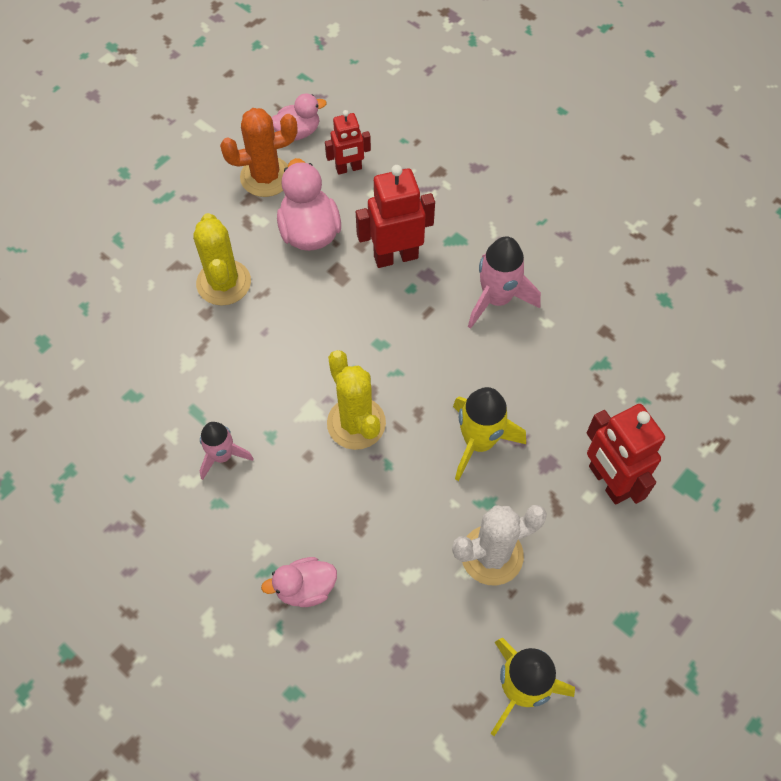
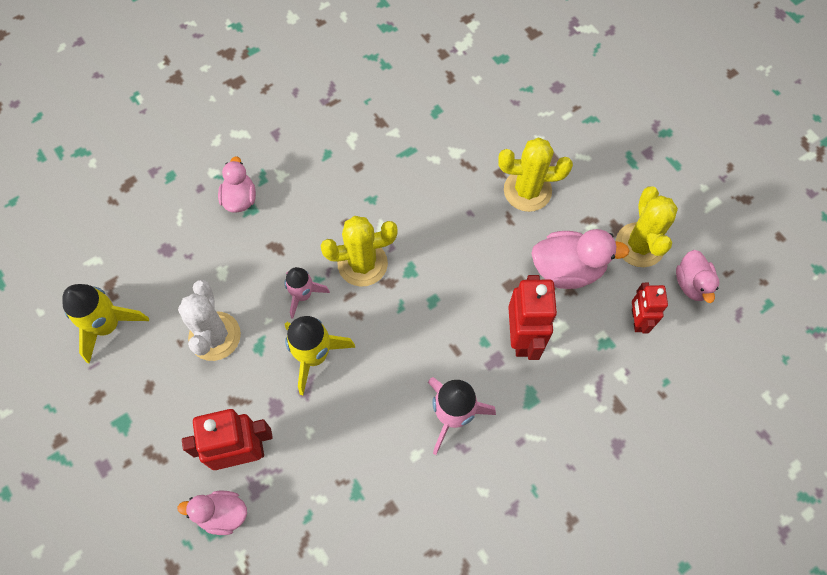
camera: 105 degrees right, 5 degrees up
(222, 456) = (365, 163): pink rocket -> pink rocket (303, 295)
(266, 177) = (640, 245): orange cactus -> yellow cactus
(675, 480) = (222, 514): none -> pink duck

